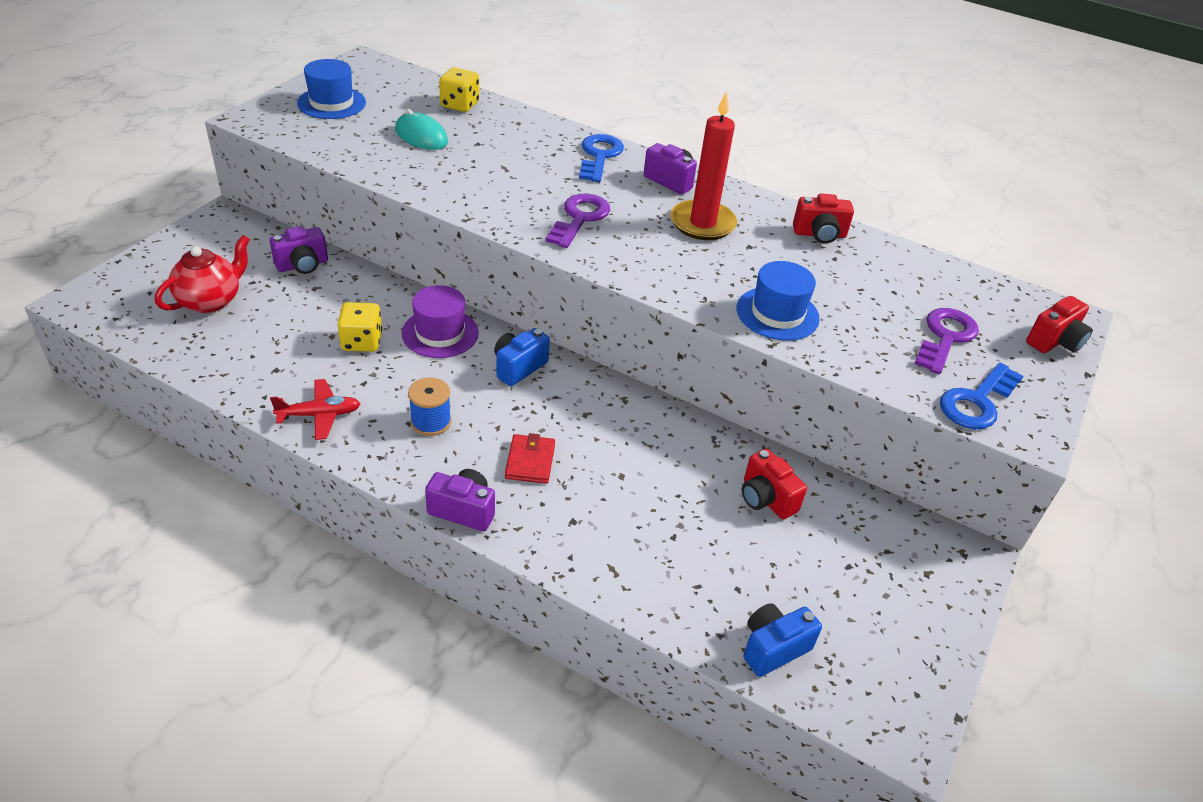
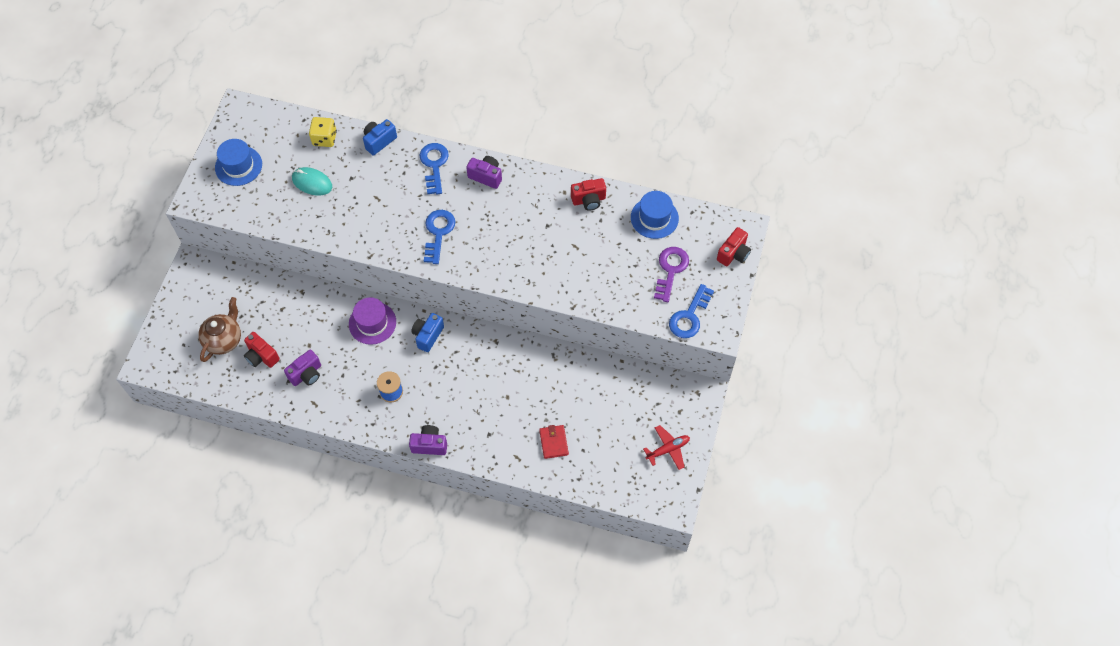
camera: 10 degrees left, 20 degrees up
(211, 301) = (224, 340): red teapot -> brown teapot
(302, 265) = (265, 292): purple camera -> purple camera (306, 374)
(319, 415) = (327, 406): red plane -> red plane (668, 449)
(362, 342) = (328, 344): yellow dice -> none
(530, 461) = (455, 402): red wallet -> red wallet (554, 442)
(580, 218) = (438, 232): purple key -> blue key
(702, 223) = (515, 213): red candle -> none
(766, 499) = (589, 389): red camera -> red camera (261, 356)
(773, 648) = (605, 478): blue camera -> blue camera (379, 141)
(777, 313) = (572, 281): blue hat -> blue hat (654, 218)

